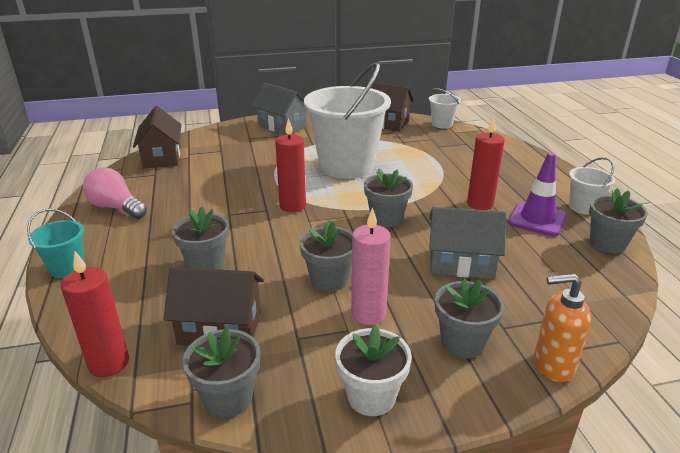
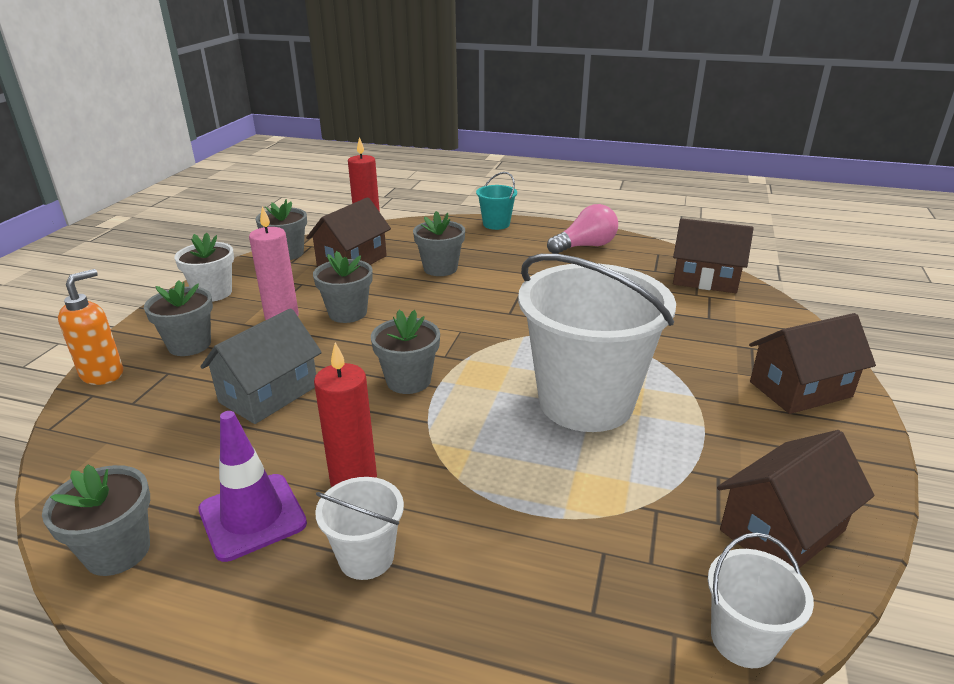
camera: 120 degrees right, 0 degrees up
(282, 126) = (800, 389): grey house -> brown house
(292, 206) = (502, 329): red candle -> none
(583, 207) = (204, 609): white bucket -> white bucket (366, 557)

